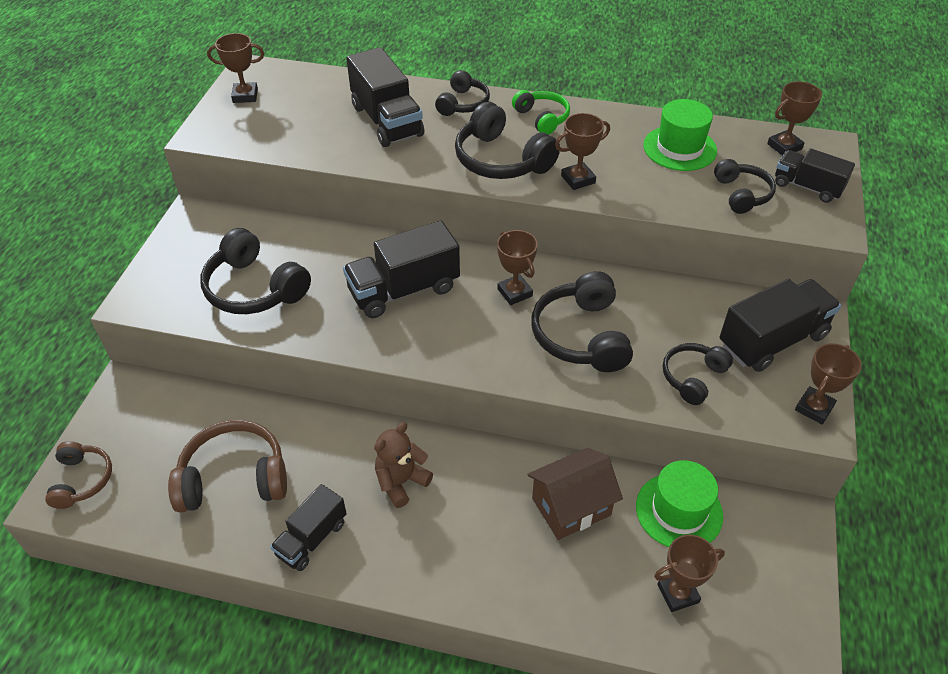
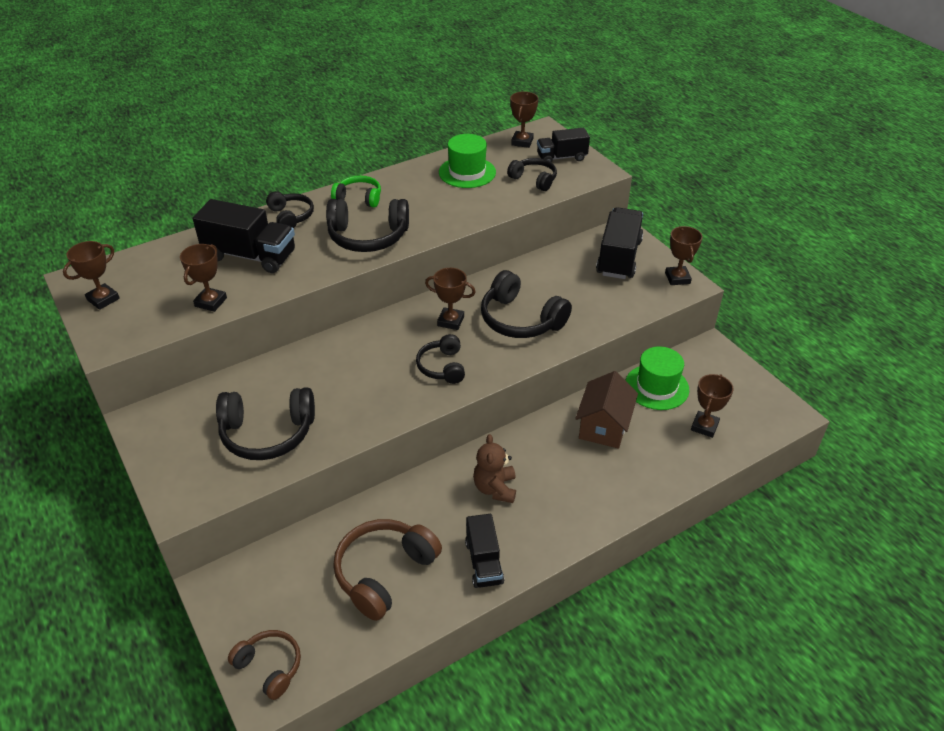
camera: 45 degrees left, 5 degrees down
(404, 290) = (378, 365): black truck -> none
(578, 179) = (432, 222): brown trophy -> brown trophy (211, 302)
(693, 377) = (605, 302): black headphones -> black headphones (442, 367)

